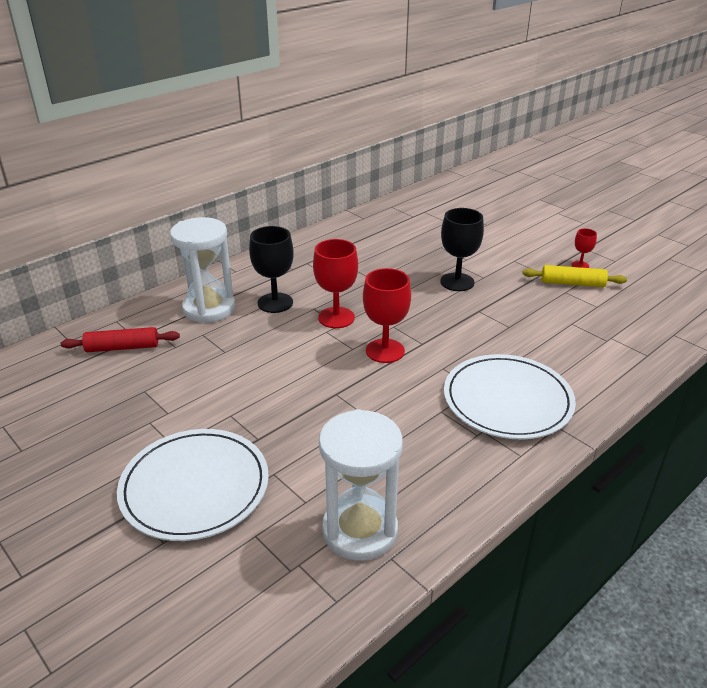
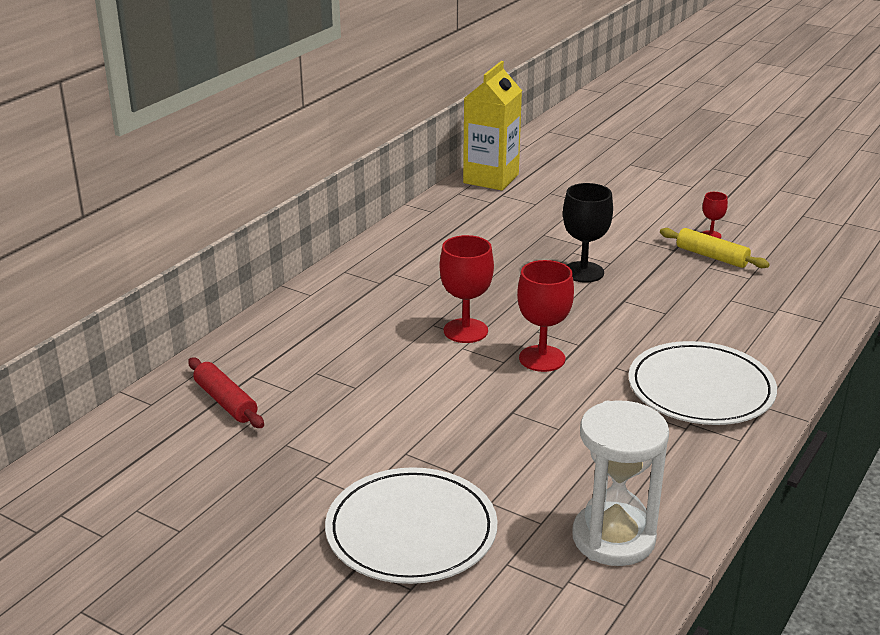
camera: 15 degrees left, 5 degrees down
(122, 347) = (226, 401): red rolling pin -> red rolling pin turned 75 degrees clockwise
(209, 308) = (305, 342): white hourglass -> none
(275, 303) = (382, 324): black goblet -> none
(422, 198) = (491, 179): none -> yellow carton
(572, 283) = (711, 256): yellow rolling pin -> yellow rolling pin turned 45 degrees clockwise

